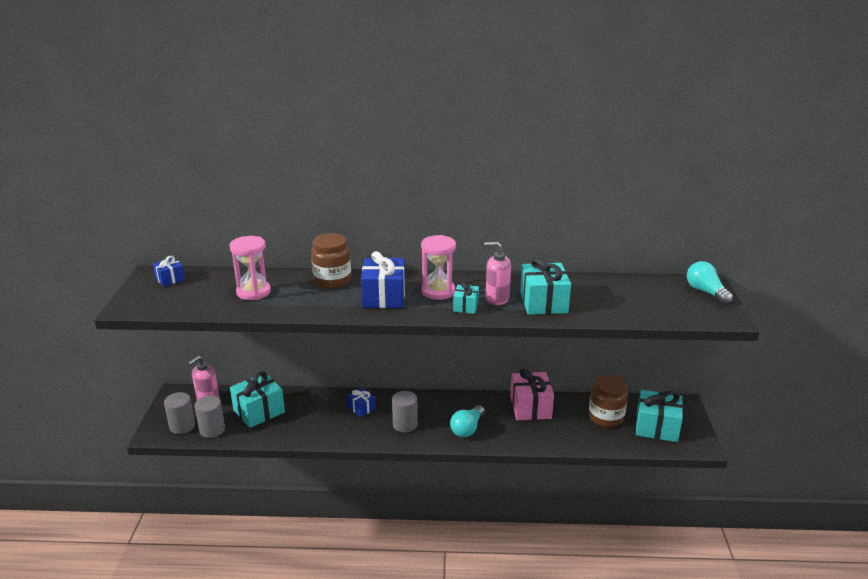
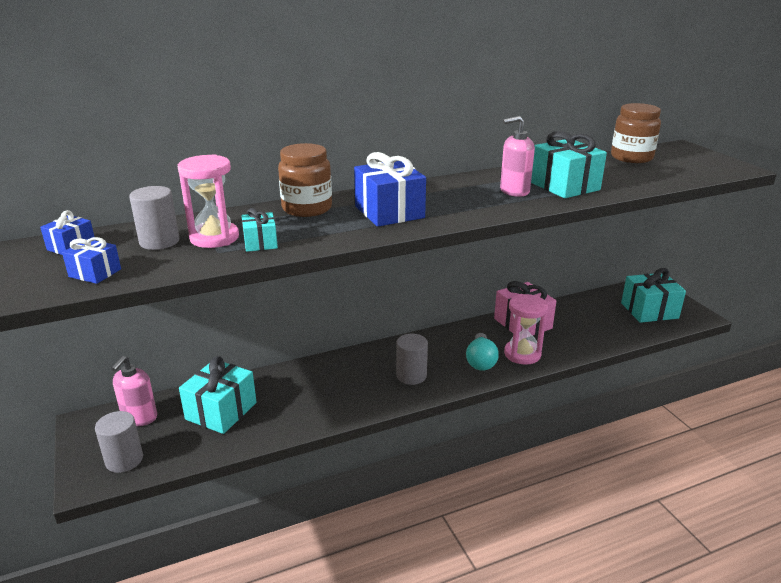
camera: 25 degrees left, 0 degrees up
(212, 430) = (172, 451): grey cylinder -> grey cylinder (159, 241)
(361, 408) = (347, 372): blue gift -> blue gift (95, 273)
(438, 291) = (444, 196): pink hourglass -> pink hourglass (522, 354)
(465, 306) = (492, 204): turquoise gift -> turquoise gift (260, 243)
(606, 417) = (599, 314): brown jar -> brown jar (631, 157)
(706, 292) = (690, 153): turquoise light bulb -> none

